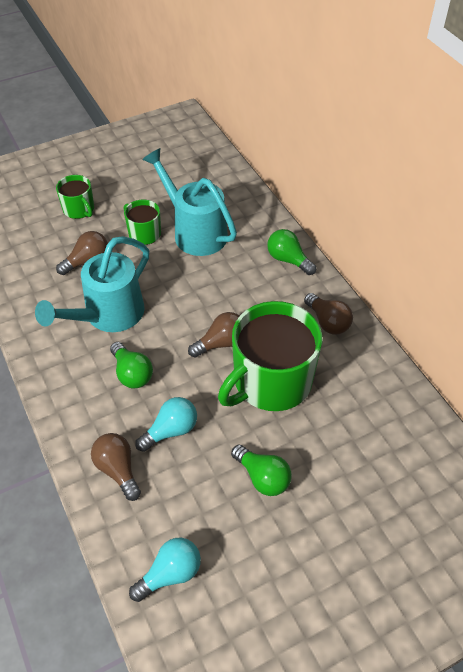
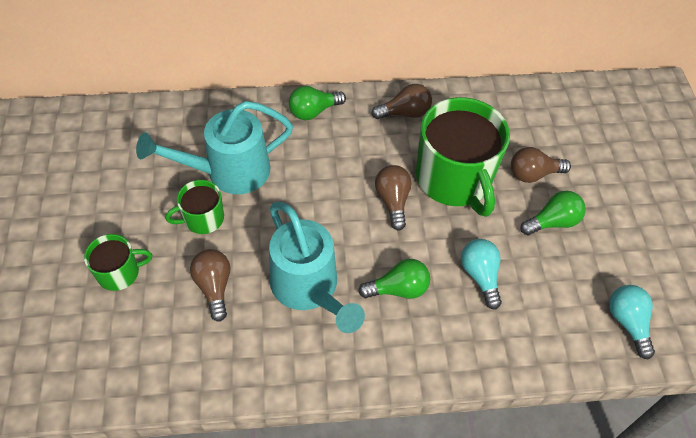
camera: 70 degrees left, 5 degrees up
(118, 470) = (509, 334): brown light bulb -> brown light bulb (533, 174)

